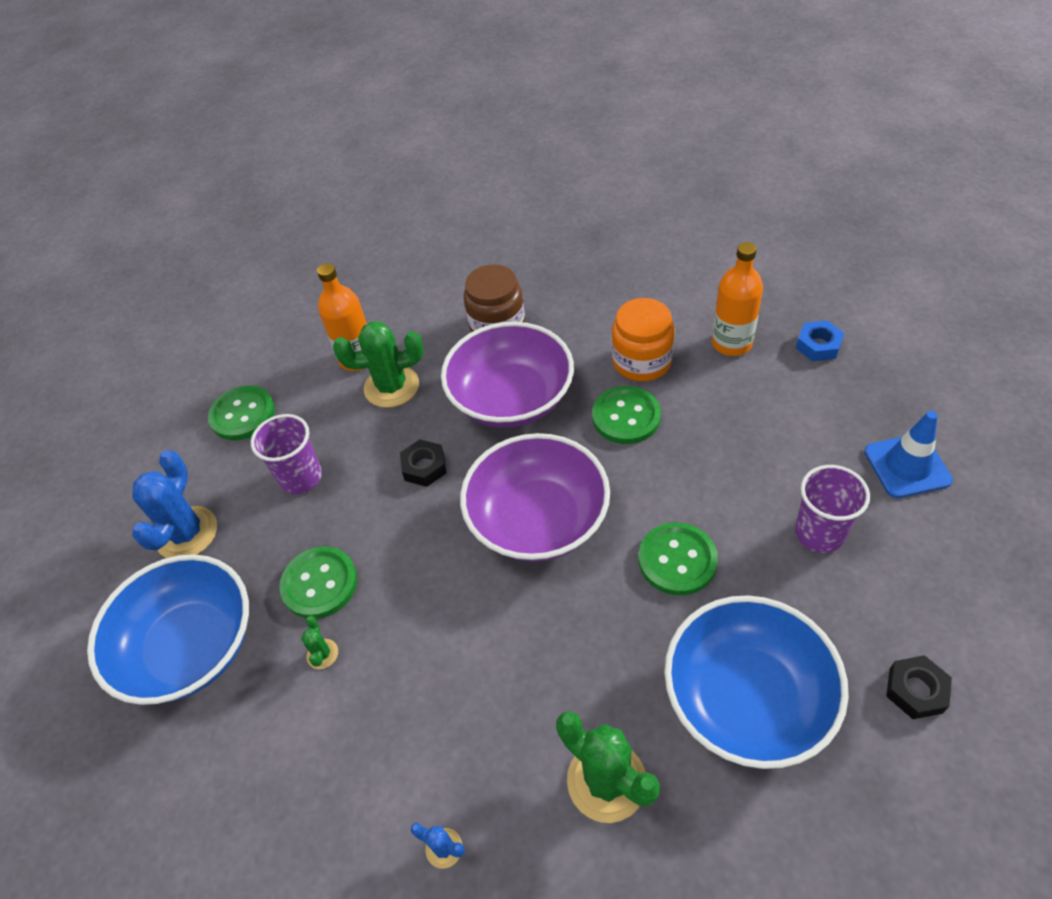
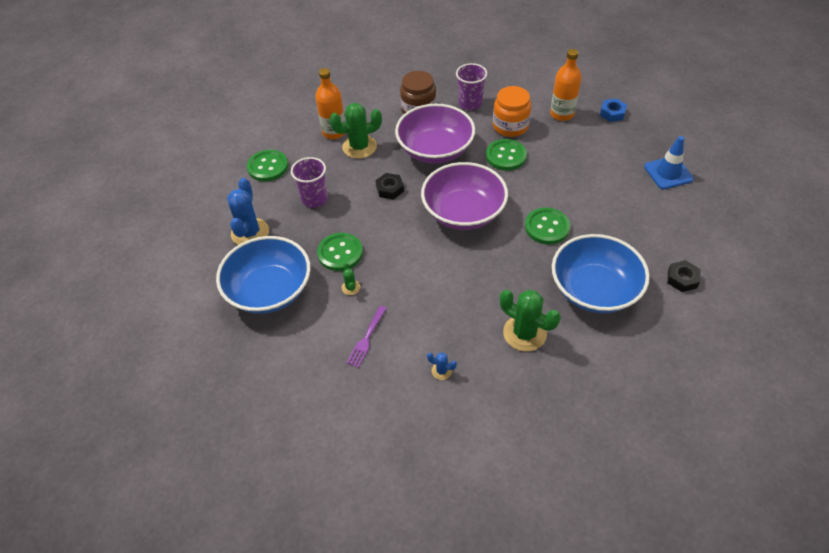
camera: 10 degrees left, 0 degrees up
(327, 763) = (366, 338): none -> purple fork
(819, 533) = (623, 209): purple cup -> purple cup (470, 103)

